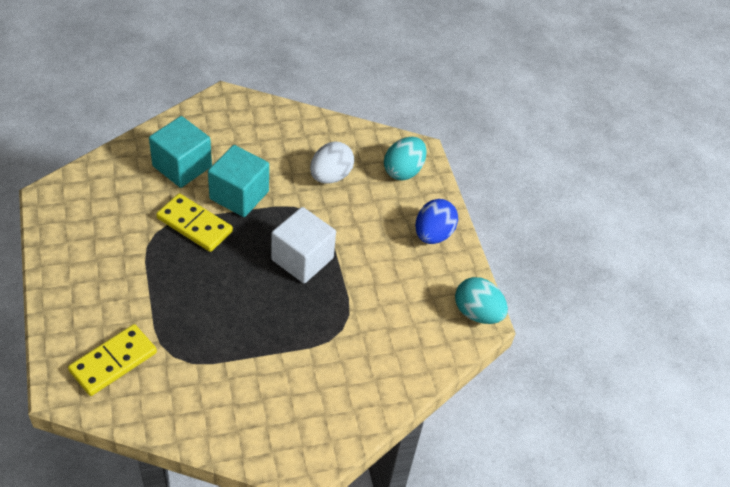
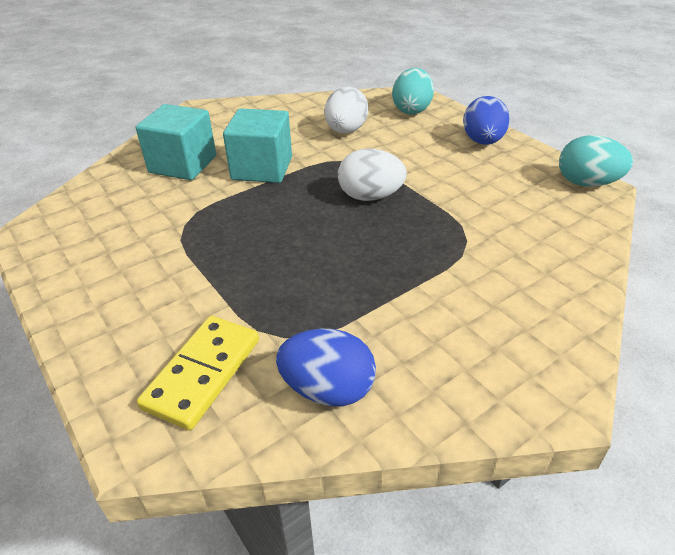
camera: 15 degrees left, 10 degrees down
(178, 403) = (328, 389): none -> blue egg
(194, 225) = (227, 204): yellow domino -> none
(302, 259) = (370, 196): white cube -> white egg

